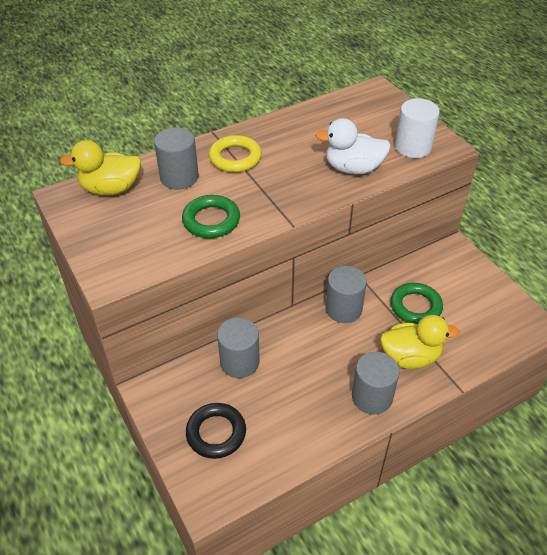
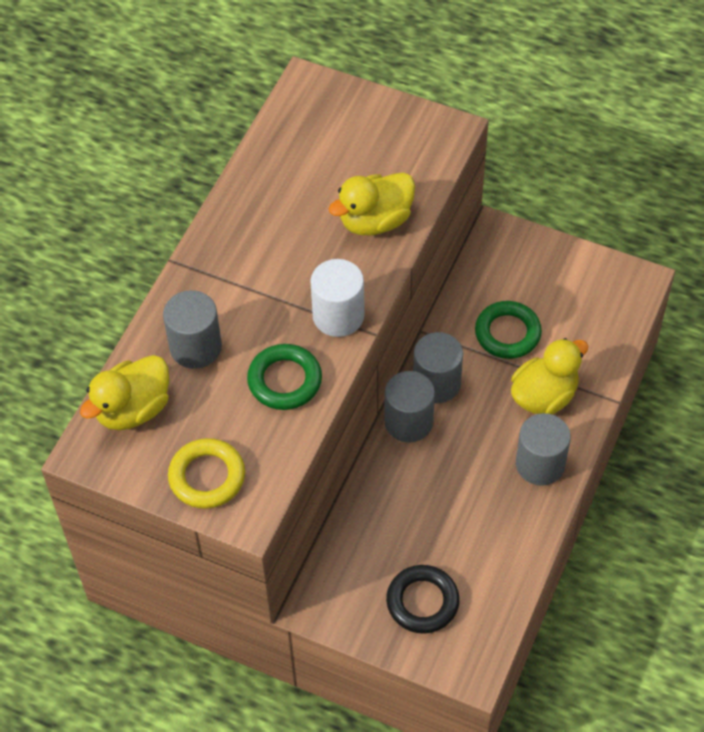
camera: 35 degrees left, 10 degrees up
(235, 158) = (233, 282): yellow ring -> yellow ring (207, 477)
(239, 362) = (380, 514): grey cylinder -> grey cylinder (408, 422)
(353, 168) = (375, 221): white duck -> yellow duck
(413, 147) = (415, 152): white cylinder -> white cylinder (338, 316)

